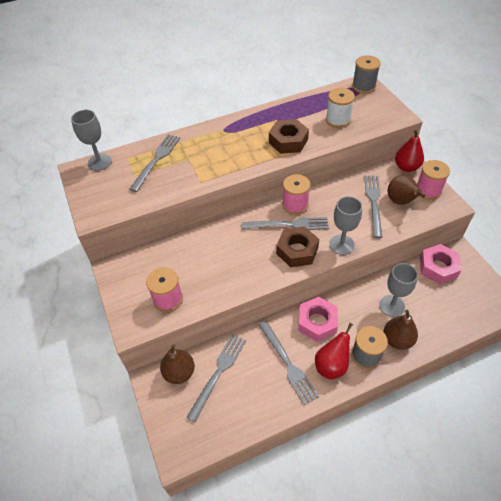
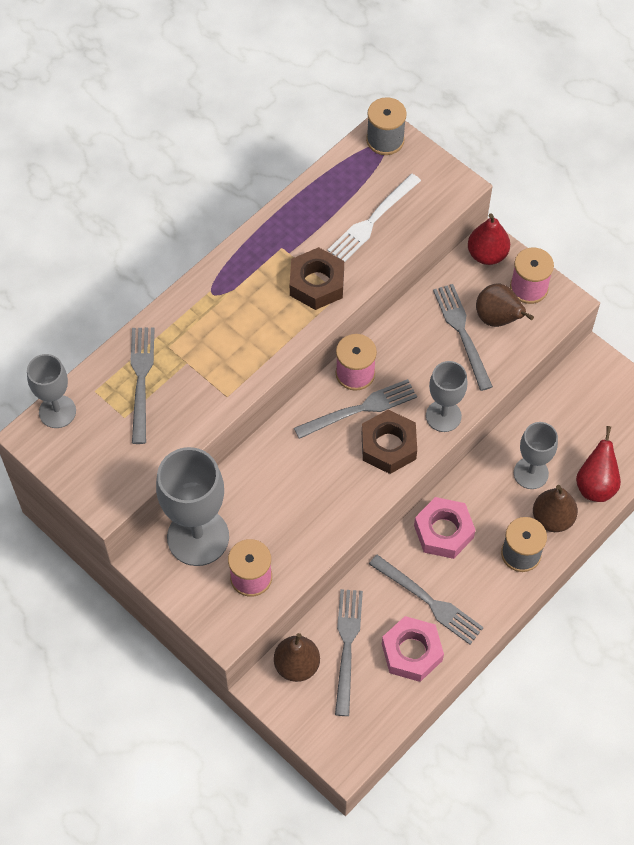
camera: 25 degrees left, 10 degrees up
(149, 264) = (198, 537): none -> grey goblet
(331, 365) = (484, 583): red pear -> red pear (595, 485)
(338, 120) = (372, 220): white spool -> white fork
(438, 267) = (572, 394): pink nut -> pink nut (411, 652)

